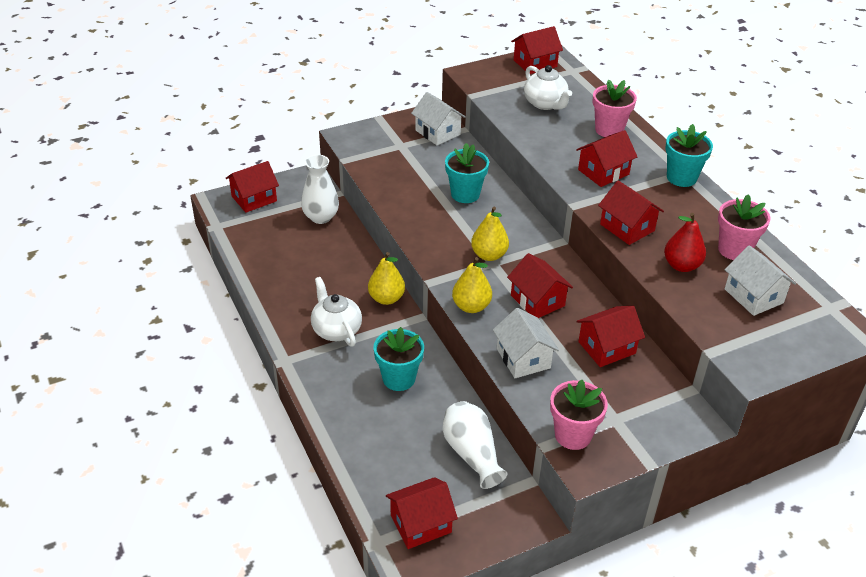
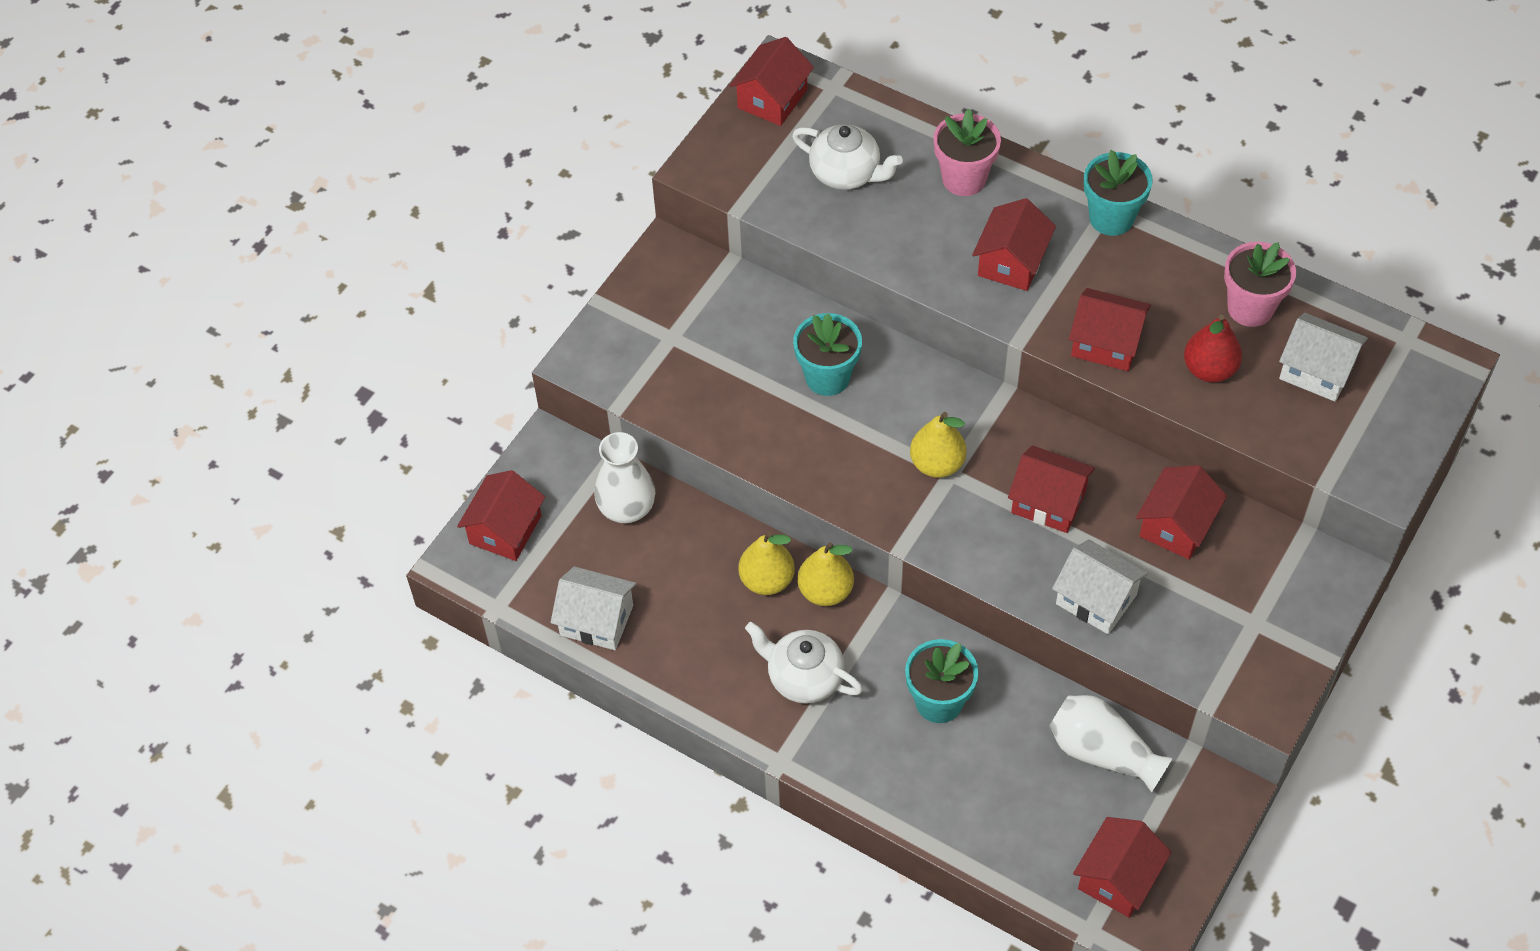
camera: 30 degrees left, 15 degrees up
(437, 132) = (701, 284): white house -> white house (596, 620)
(471, 306) = (978, 558): yellow pear -> yellow pear (767, 580)
(573, 435) = (1226, 673): pink flower pot -> none

